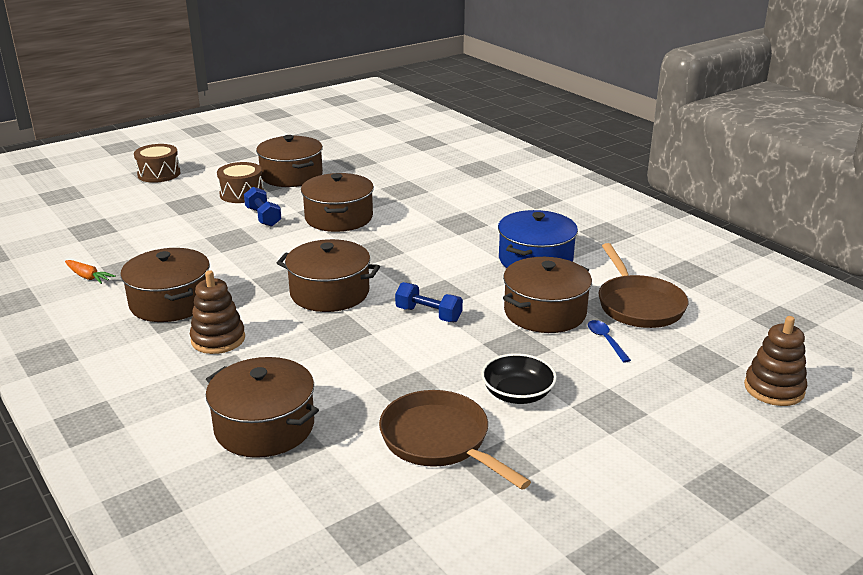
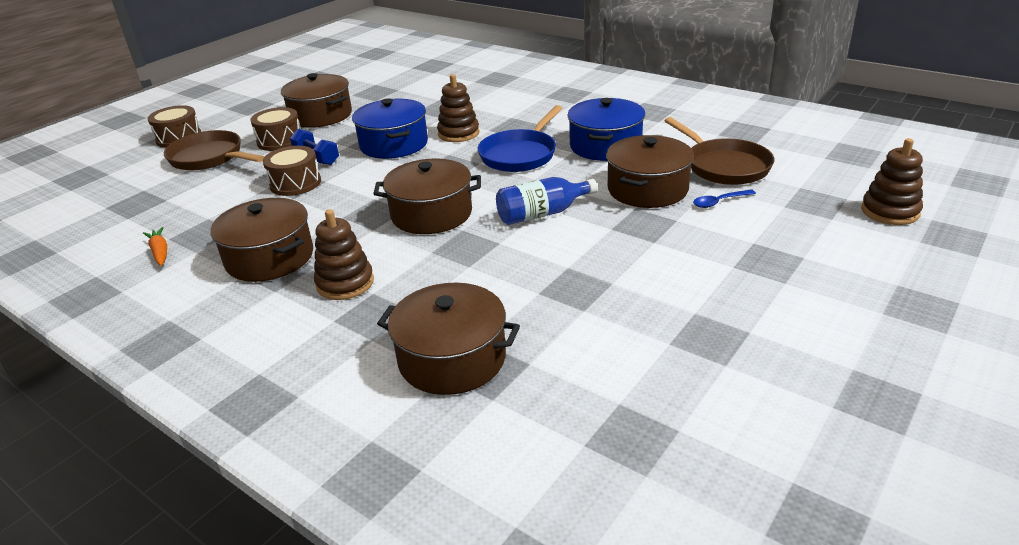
camera: 15 degrees left, 5 degrees up
(88, 277) = (160, 252): orange carrot -> orange carrot turned 135 degrees counterclockwise
(231, 238) = (295, 183): none -> brown drum
(338, 218) = (393, 144): brown pot -> blue pot
(404, 219) = (458, 133): none -> brown stacking toy
(428, 314) = (542, 214): blue dumbbell -> blue bottle
(439, 440) = (636, 328): brown pan -> brown pan (210, 158)
(448, 252) = (520, 154): none -> blue pan
(517, 394) = (677, 267): black bowl -> none
(606, 340) = (719, 202): blue spoon -> blue spoon turned 75 degrees counterclockwise

